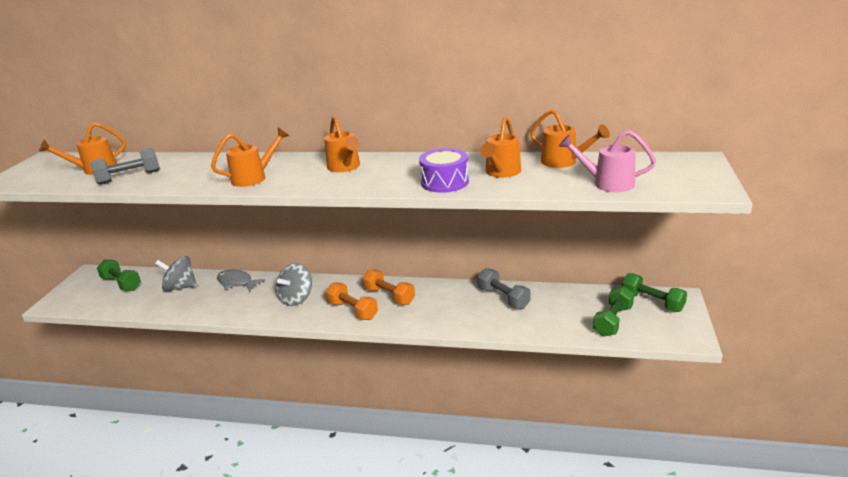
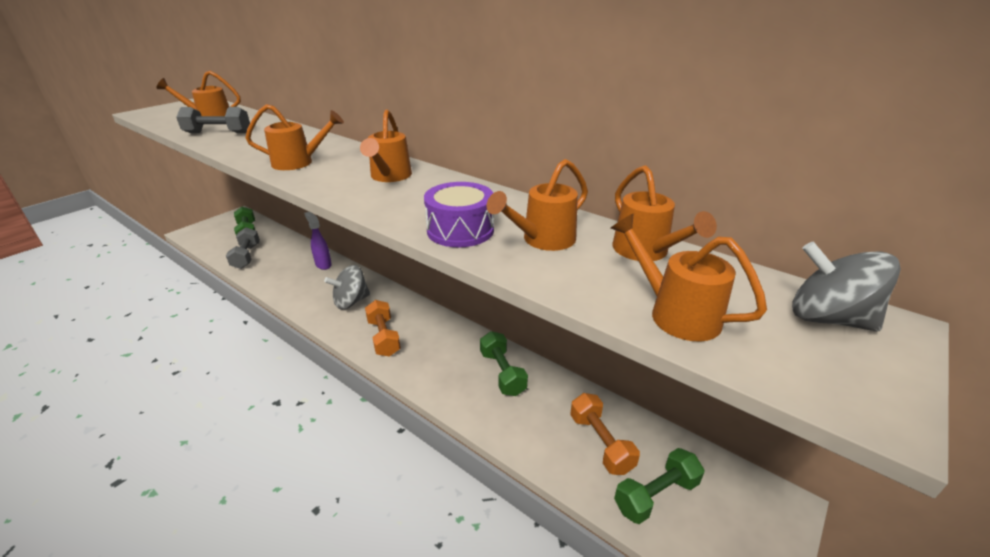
camera: 25 degrees right, 5 degrees up
(180, 287) = (280, 252): grey spinning top -> grey spinning top (827, 318)
(237, 282) = (323, 264): grey fish -> purple spray bottle
(389, 296) = (431, 335): orange dumbbell -> orange dumbbell (600, 443)
(503, 298) = (544, 392): grey dumbbell -> grey dumbbell (246, 256)
(607, 183) = (676, 313): pink watering can -> orange watering can
(652, 302) = (735, 491): green dumbbell -> green dumbbell (502, 373)

